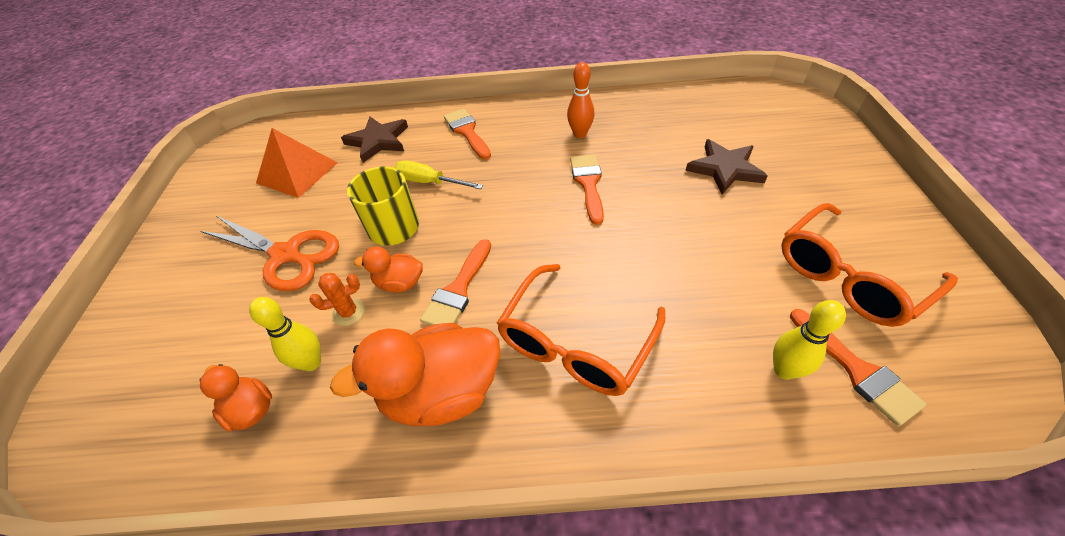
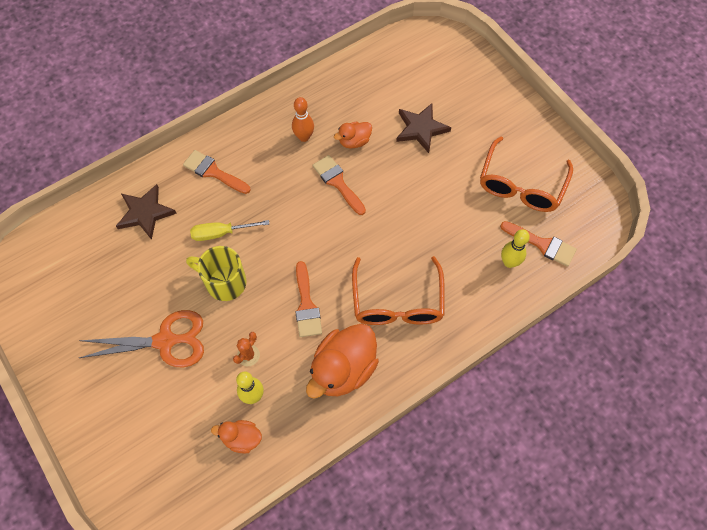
camera: 35 degrees left, 15 degrees up
(297, 172) = (103, 273): orange pyramid -> none
(400, 283) = (265, 320): orange duck -> orange duck (354, 141)

